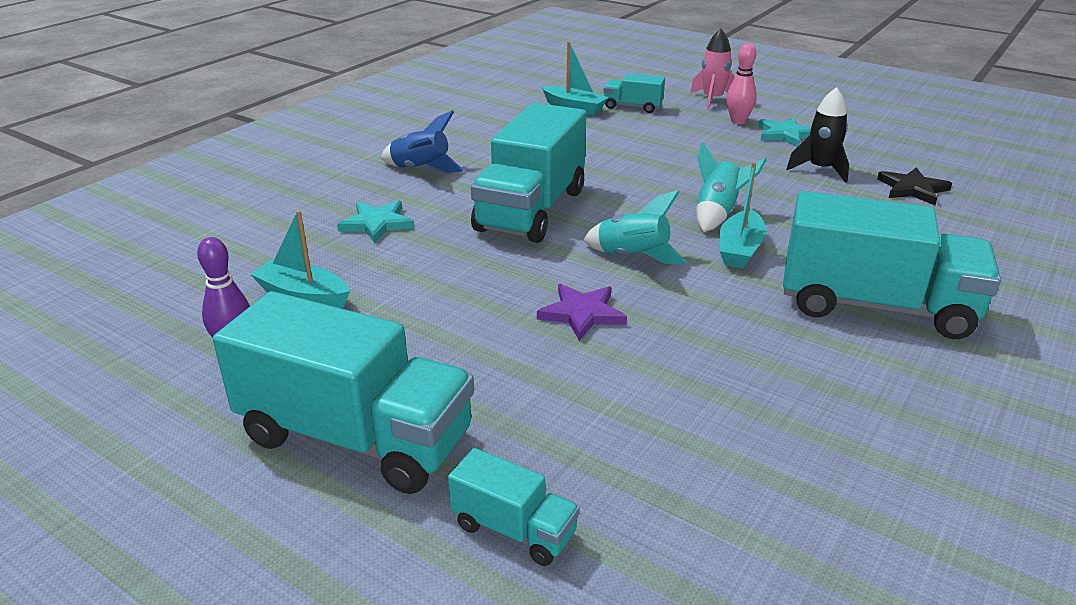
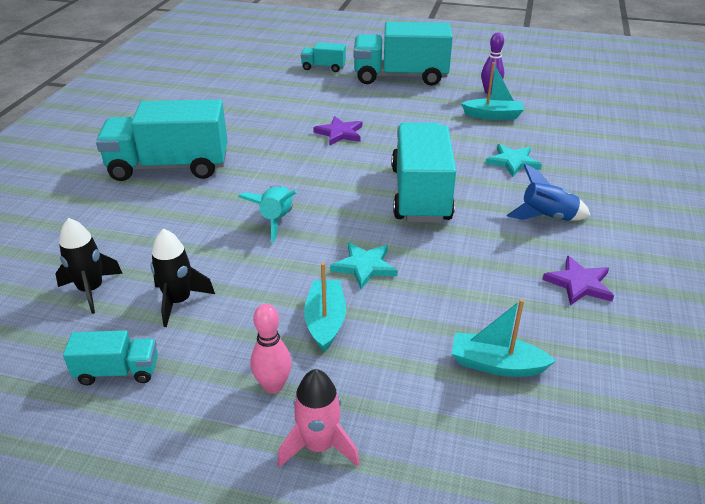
camera: 160 degrees right, 5 degrees up
(461, 129) = (579, 283): none -> purple star
(632, 107) = (424, 389): turquoise truck -> turquoise truck (117, 371)
(632, 257) = (327, 171): turquoise rocket -> none
(740, 250) = (255, 190): turquoise boat -> turquoise boat (325, 321)
(785, 135) = (210, 366): turquoise star -> turquoise star (364, 266)
(912, 189) = (91, 290): black star -> black rocket

